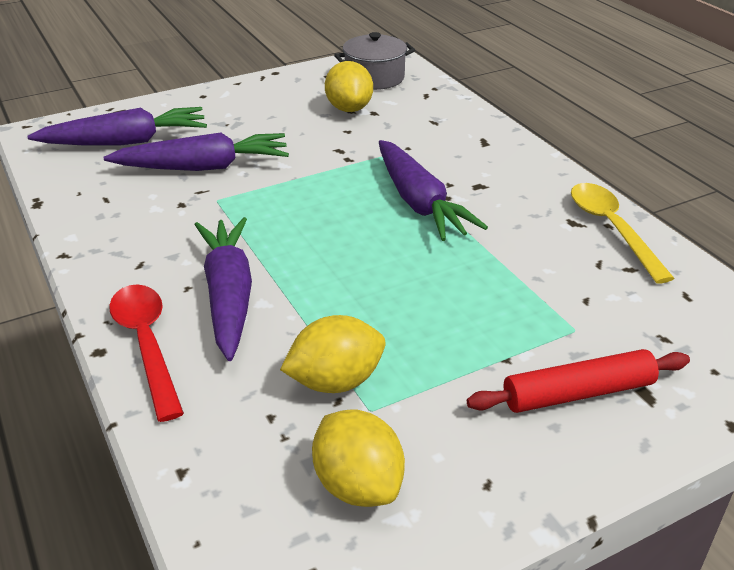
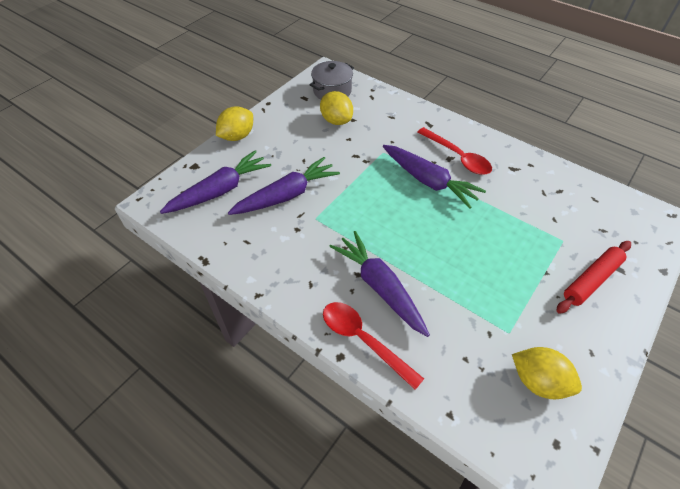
camera: 25 degrees left, 15 degrees up
(335, 381) = (479, 322): yellow lemon -> yellow lemon (237, 136)
(492, 187) = (457, 157): none -> red spoon
(612, 229) = (534, 167): yellow spoon -> none

